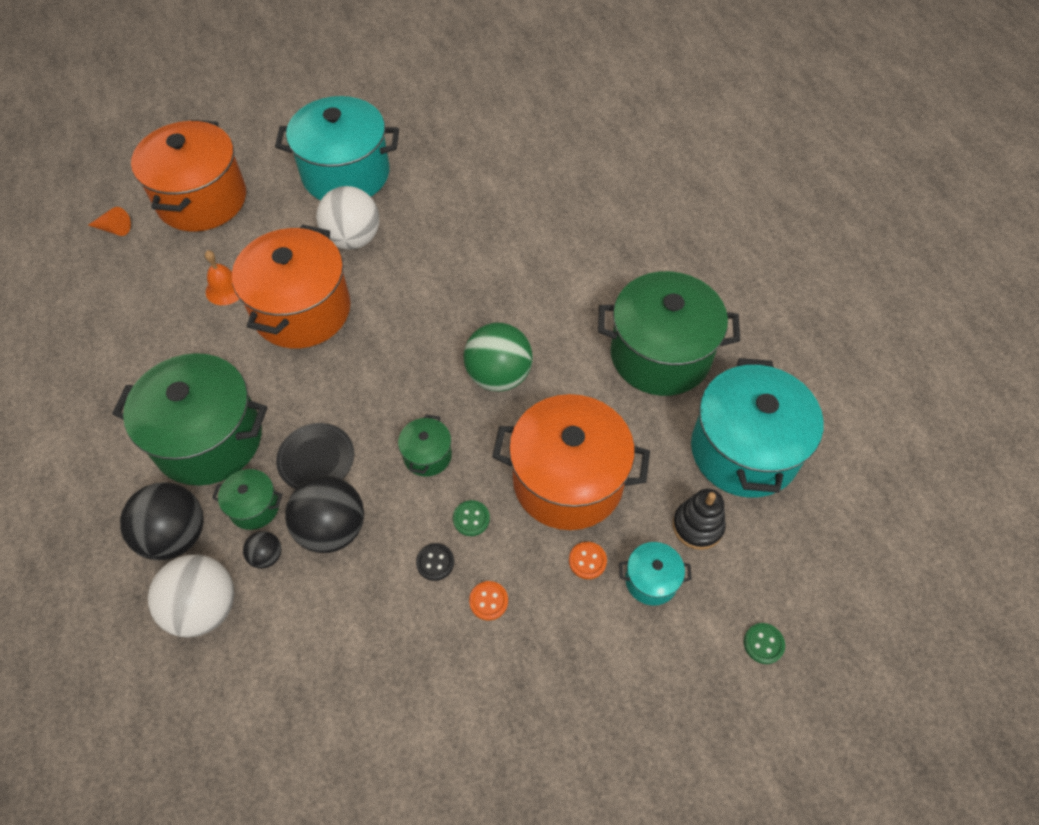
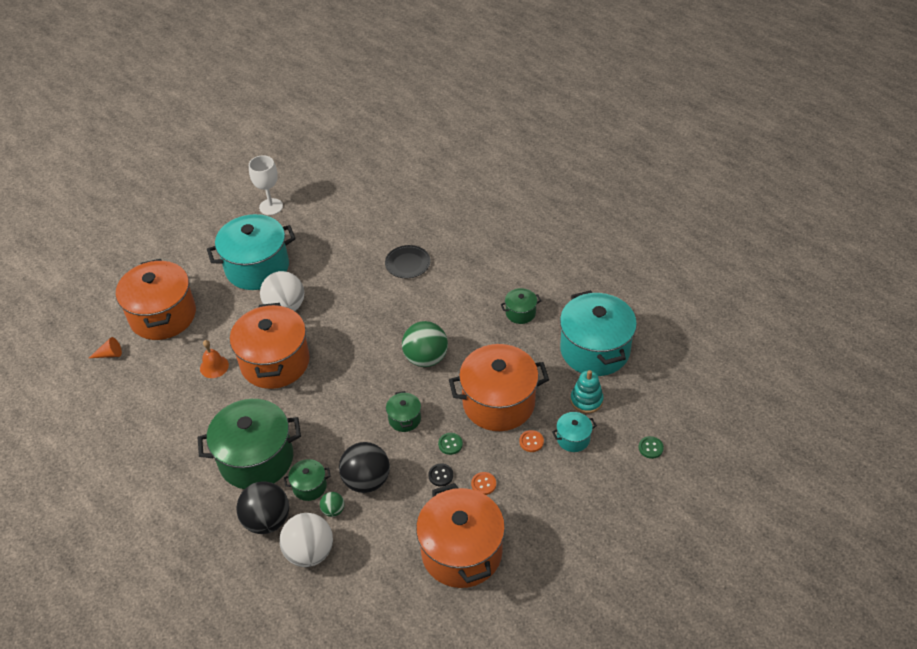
camera: 20 degrees left, 10 degrees down
(267, 556) = (333, 510): black ball -> green ball
(316, 459) = (334, 445): black plate -> black plate (407, 263)
(403, 99) = (271, 207): none -> white goblet
(407, 699) = (461, 552): none -> orange pot
(660, 355) = (520, 313): green pot -> green pot, size x0.45
(697, 526) = (586, 400): black stacking toy -> turquoise stacking toy

